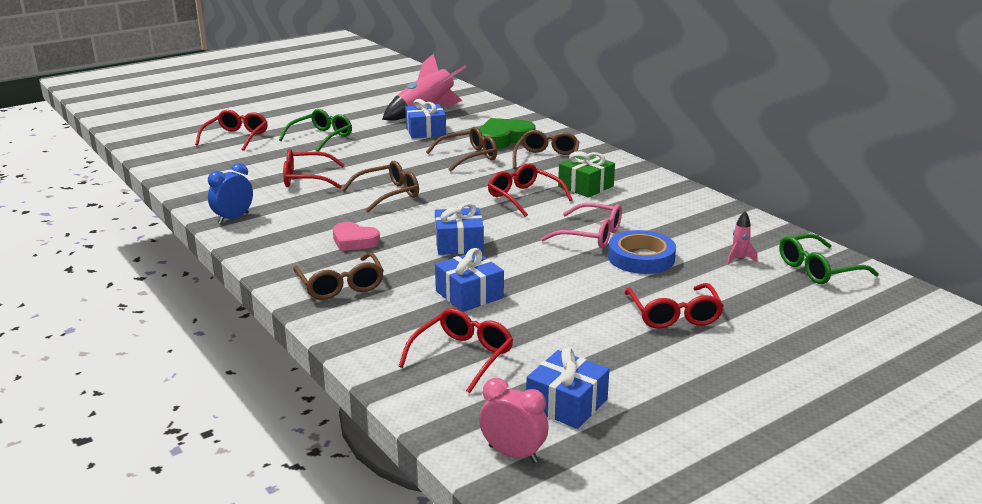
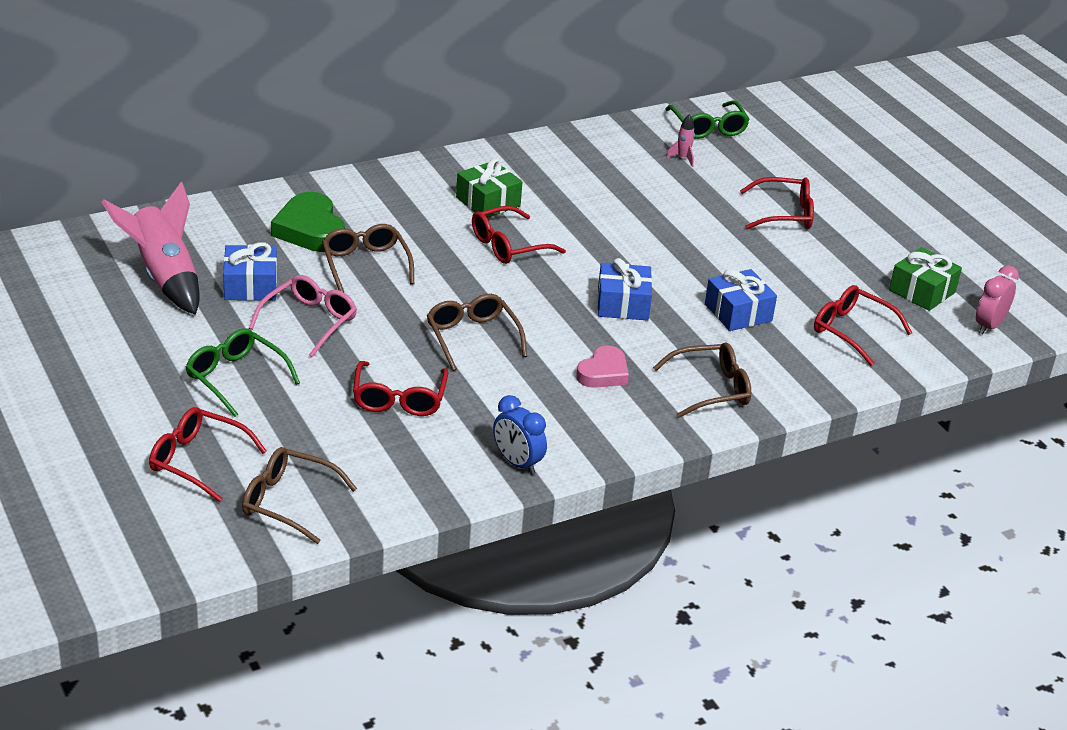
camera: 85 degrees left, 10 degrees up
(547, 159) = (394, 211): brown glasses -> brown glasses (288, 502)
(566, 404) = (922, 291): blue gift -> green gift
(591, 235) = (617, 223): pink glasses -> pink glasses (309, 321)
(641, 258) = (673, 206): blue tape -> none

